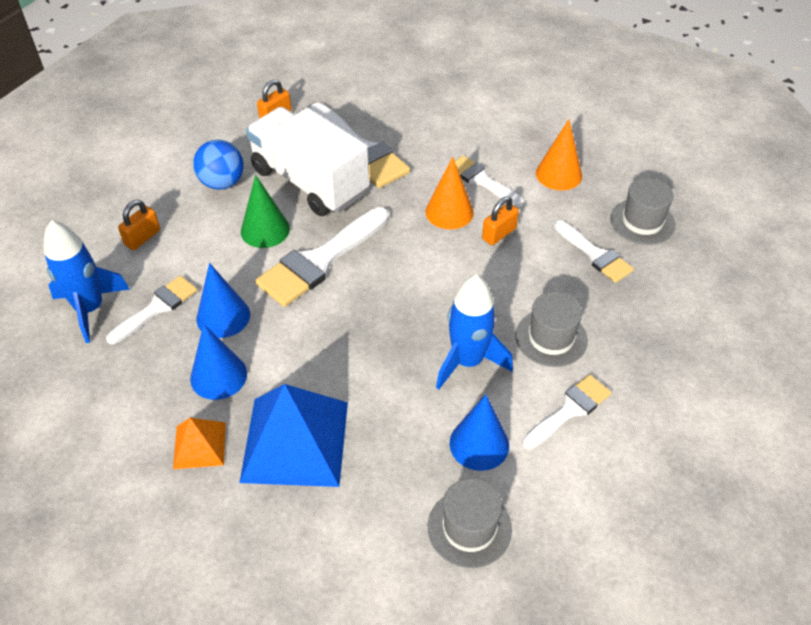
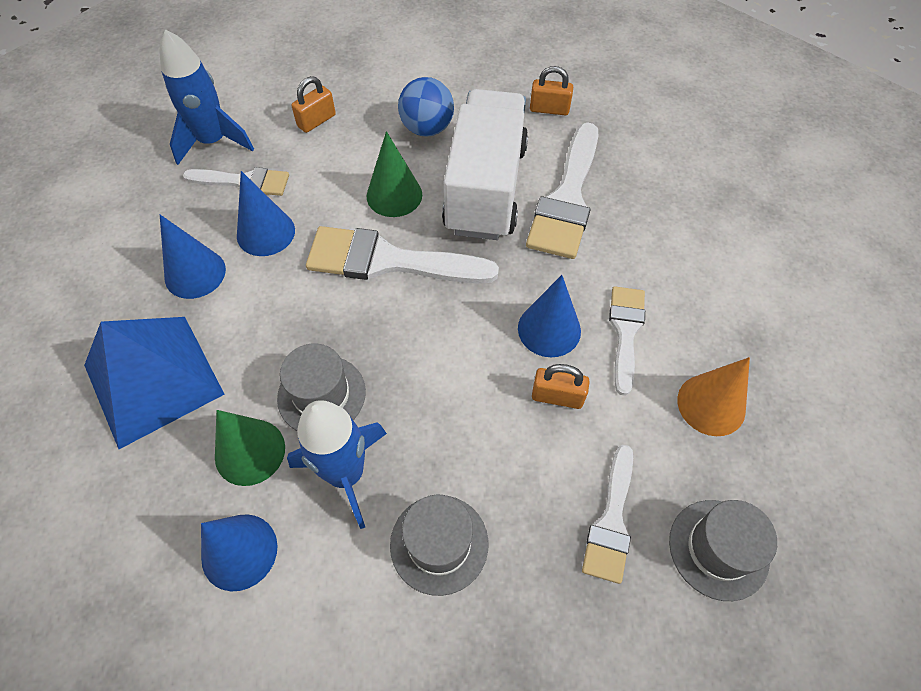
camera: 55 degrees right, 10 degrees up
(142, 238) = (316, 121): orange padlock -> orange padlock turned 45 degrees counterclockwise
(199, 445) = (110, 309): orange pyramid -> none
(408, 406) = (250, 452): none -> green cone
(449, 212) = (549, 329): orange cone -> blue cone
(469, 528) = (124, 605): grey hat -> grey hat (321, 395)
(569, 410) = (343, 626): white brush -> none

